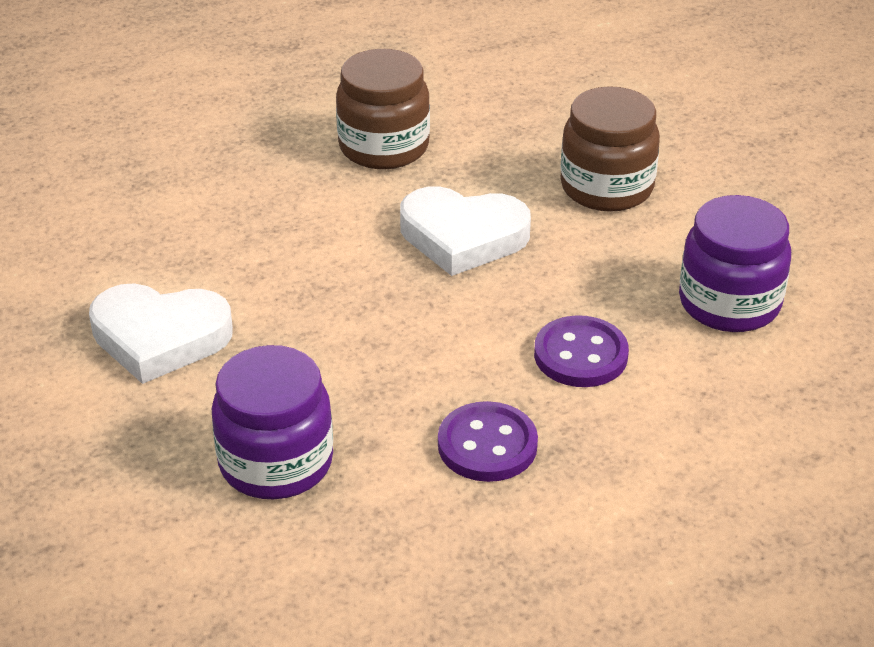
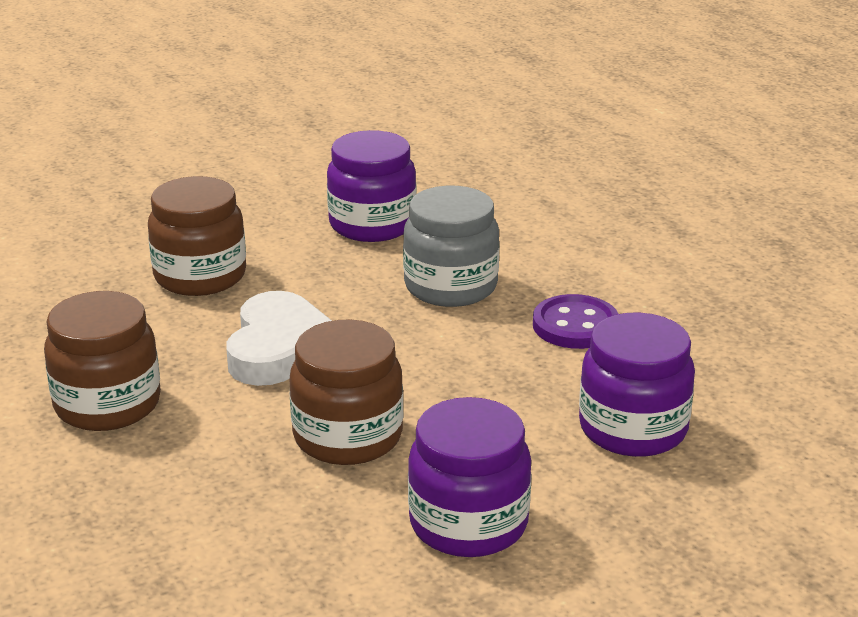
camera: 95 degrees left, 10 degrees down
(160, 337) = (468, 524): white heart -> purple jar
(306, 274) = (348, 437): none -> brown jar
(580, 355) = (450, 286): purple button -> grey jar

